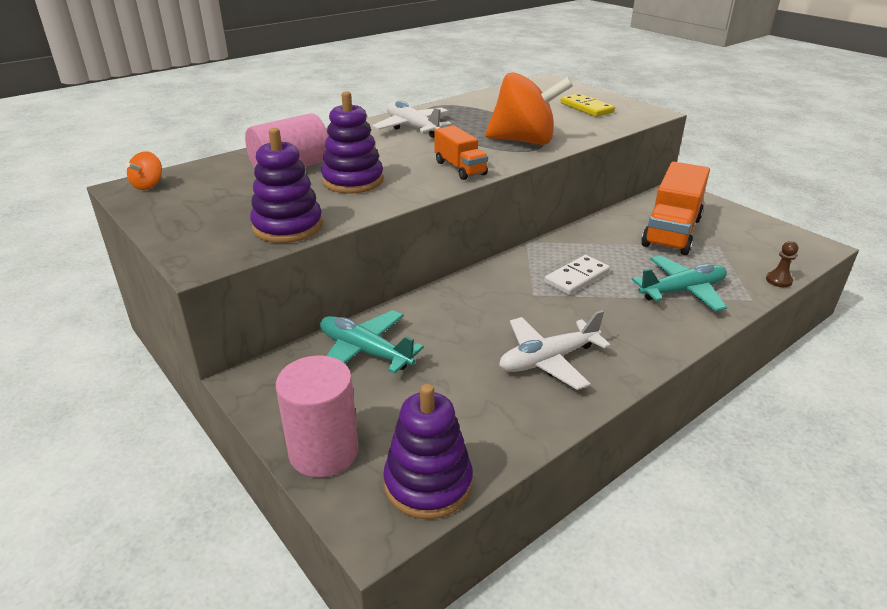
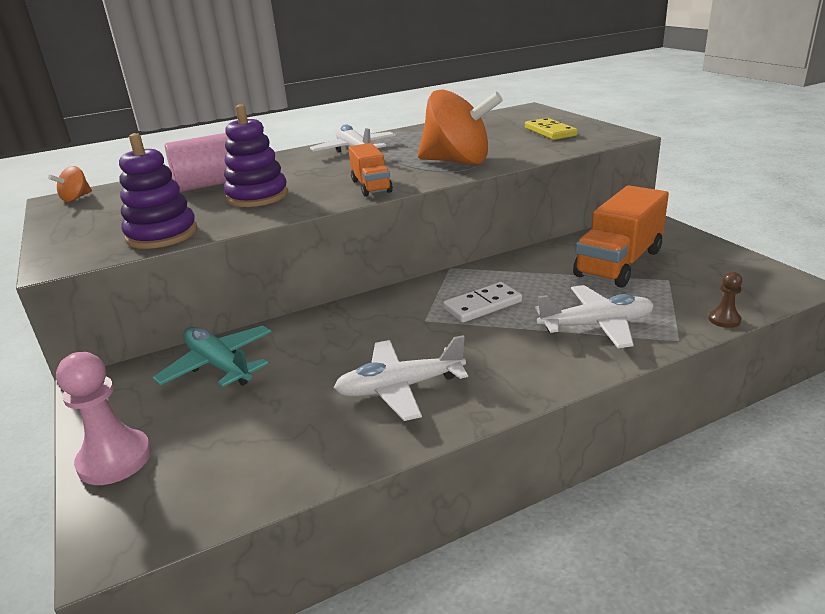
camera: 15 degrees right, 5 degrees down
(324, 451) = (115, 459): pink cylinder -> pink pawn
(428, 483) = (193, 504): purple stacking toy -> none
(682, 291) = (596, 325): turquoise plane -> white plane

